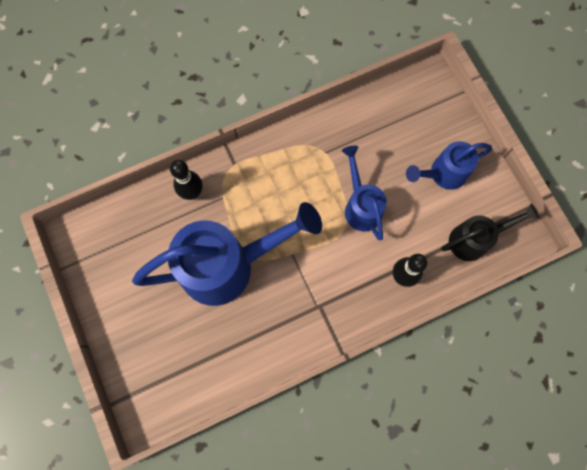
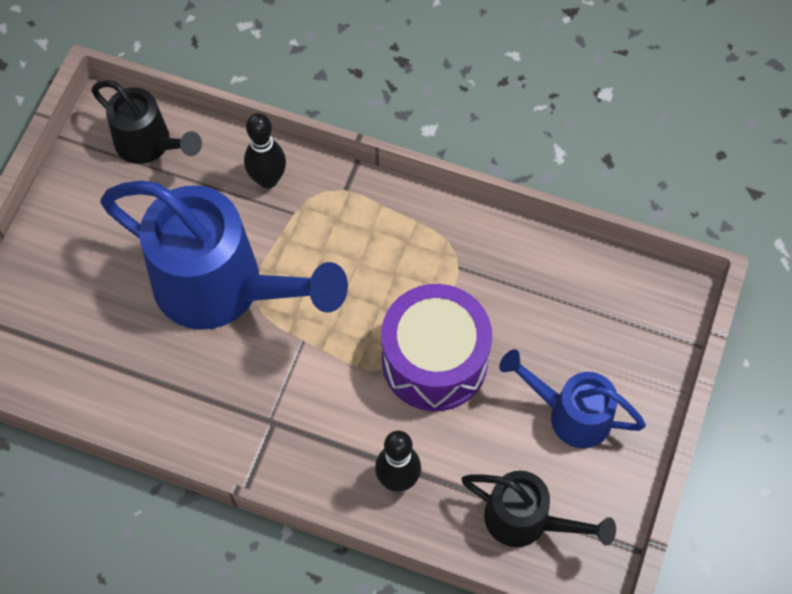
camera: 45 degrees right, 10 degrees down
(113, 230) = (149, 145): none -> black watering can
(361, 206) = (434, 360): blue watering can -> purple drum

